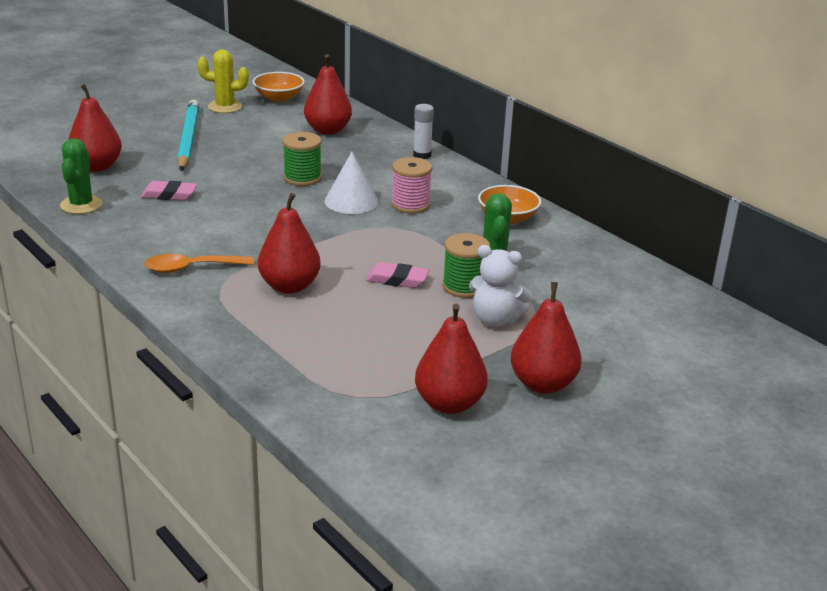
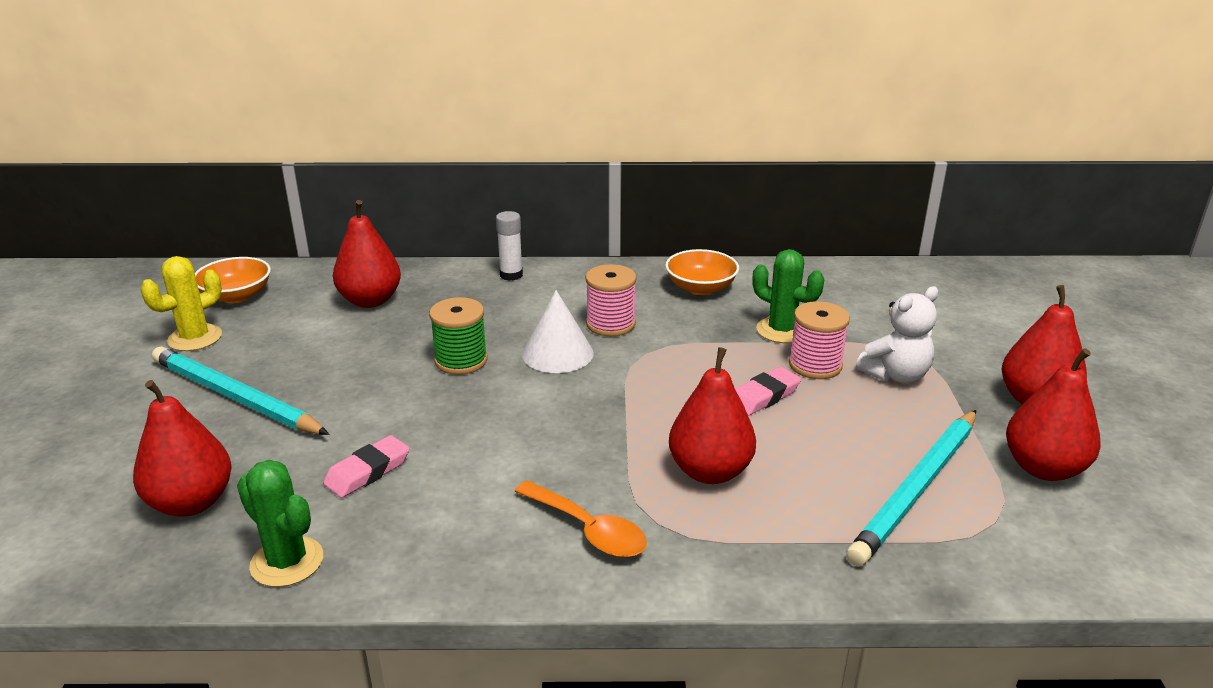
camera: 50 degrees left, 0 degrees up
(191, 268) = (588, 530): orange spoon -> orange spoon turned 75 degrees counterclockwise
(360, 360) = (917, 489): none -> turquoise pencil
(464, 287) = (815, 365): green spool -> pink spool

